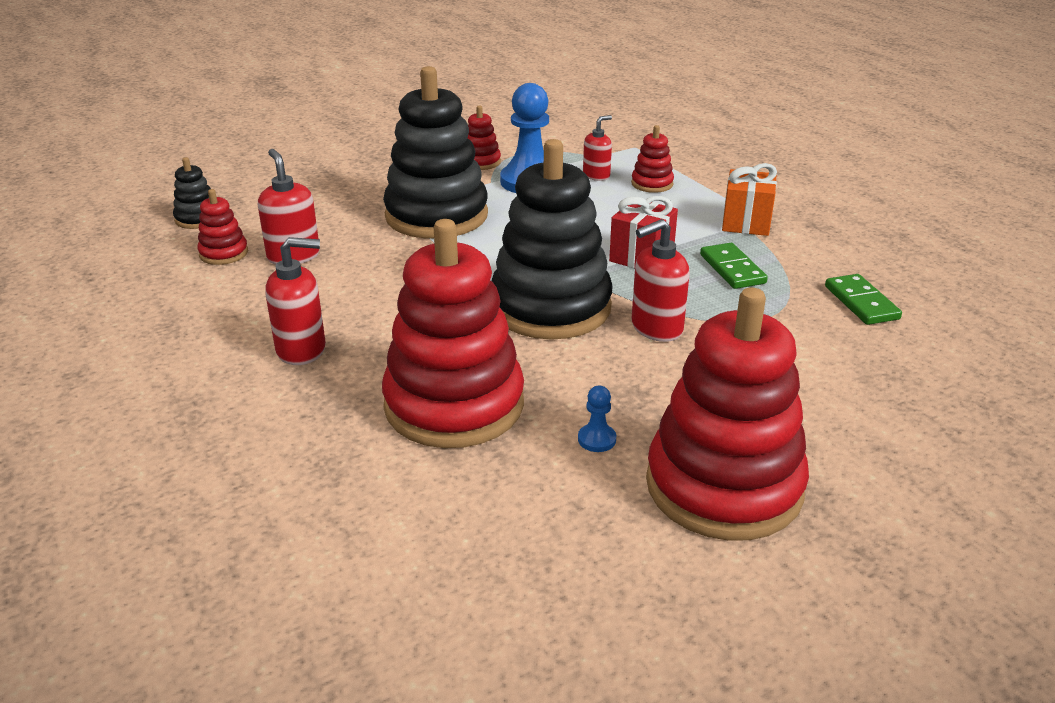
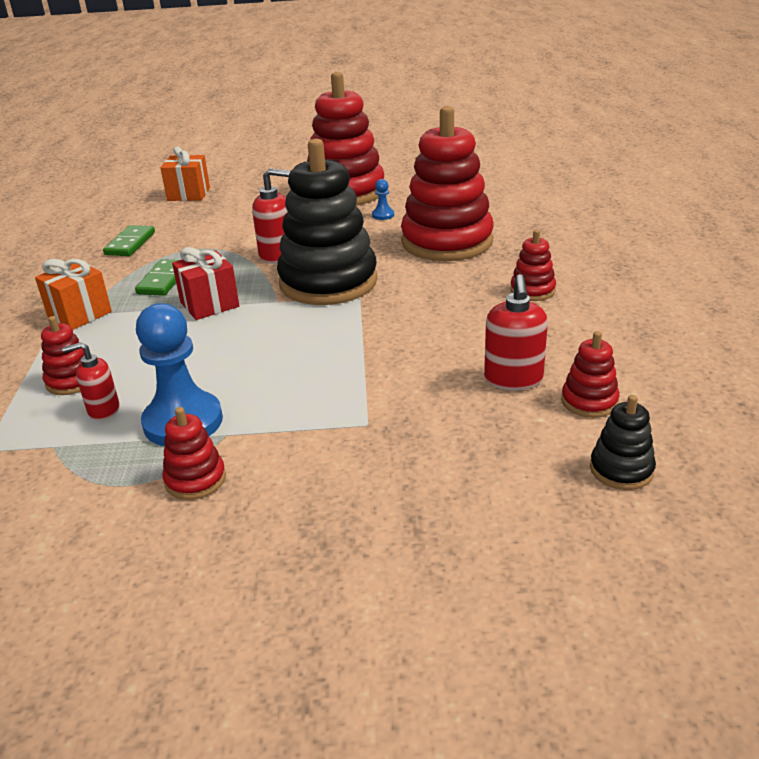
camera: 150 degrees left, 0 degrees up
(302, 350) = (532, 290): red soap dispenser -> red stacking toy
(436, 215) = (333, 396): black stacking toy -> none
(968, 410) = (189, 194): none -> orange gift

